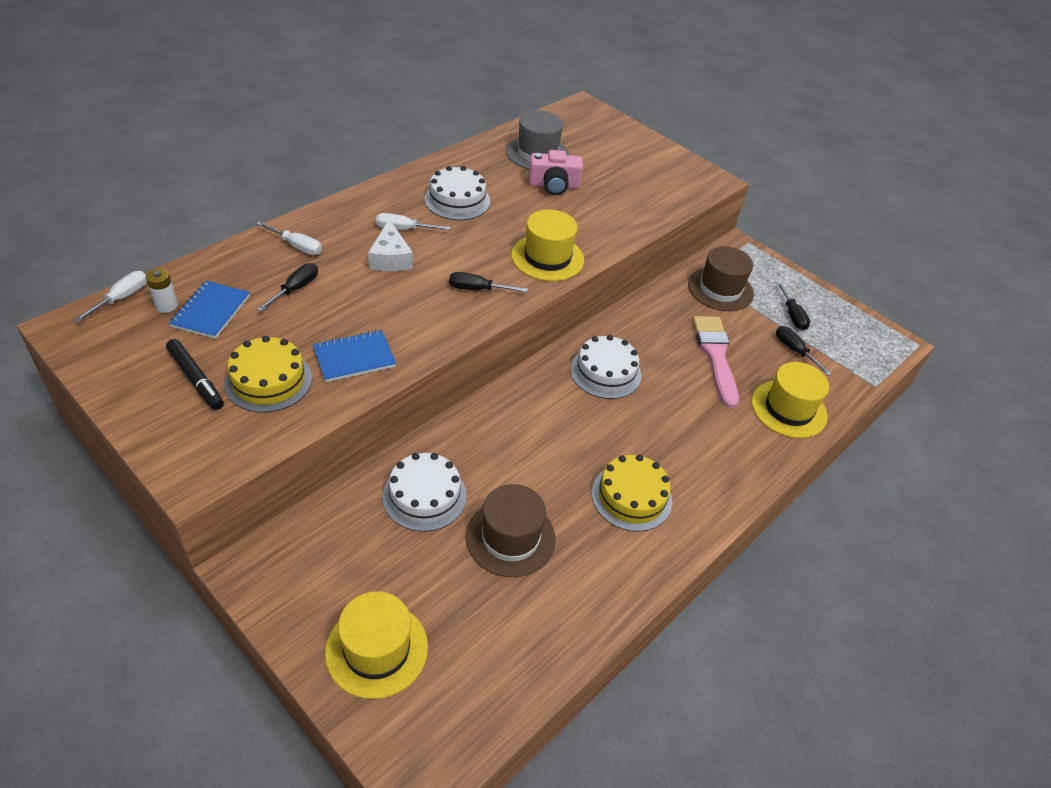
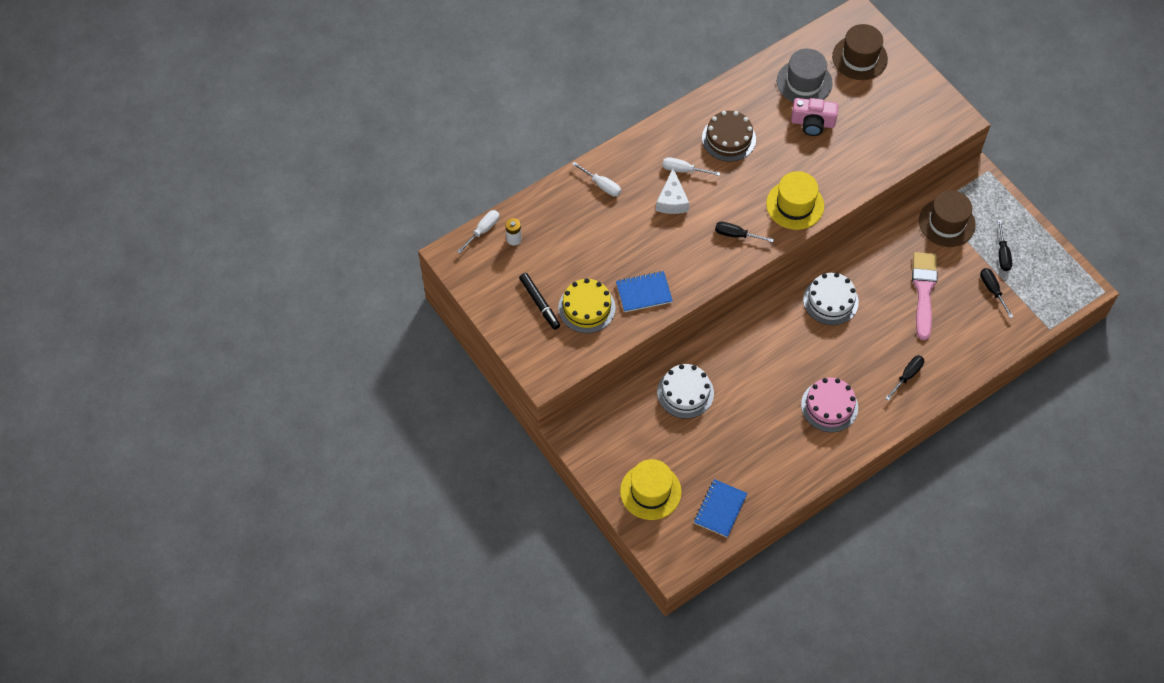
camera: 15 degrees right, 15 degrees up
(211, 311) = (544, 246): blue notebook -> blue notebook (720, 509)
(295, 289) = (602, 228): black screwdriver -> black screwdriver (907, 376)
(457, 200) = (729, 138): white cake -> brown cake
(510, 537) = (740, 428): brown hat -> brown hat (859, 58)
(631, 497) = (829, 406): yellow cake -> pink cake
(788, 409) = (969, 344): yellow hat -> none

